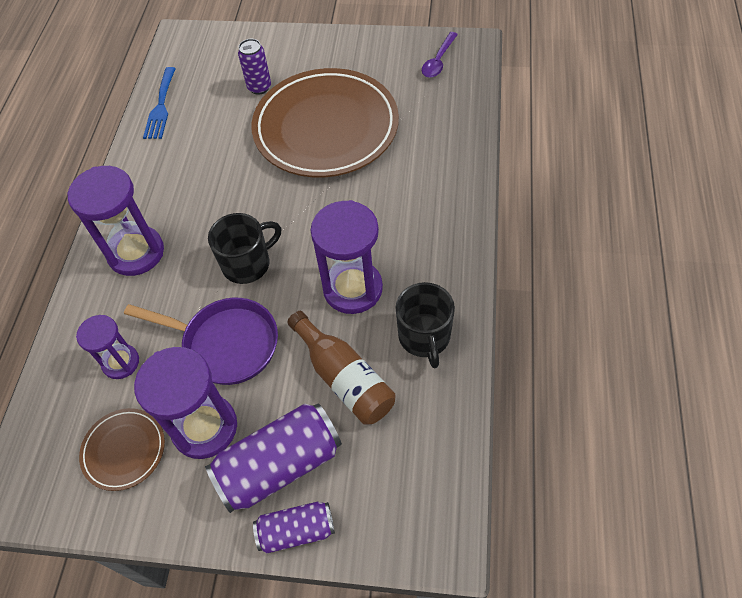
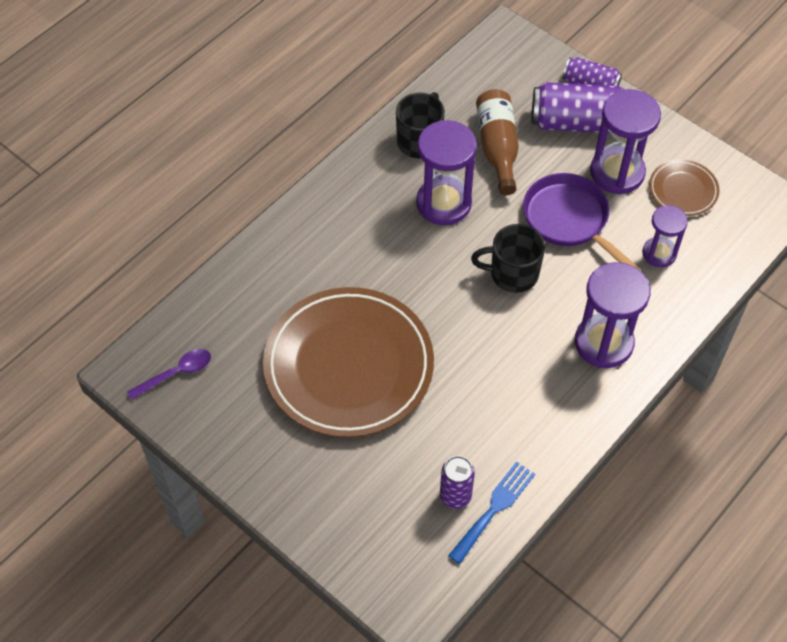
camera: 150 degrees left, 0 degrees up
(259, 87) = (375, 463): purple can -> purple can (455, 496)

